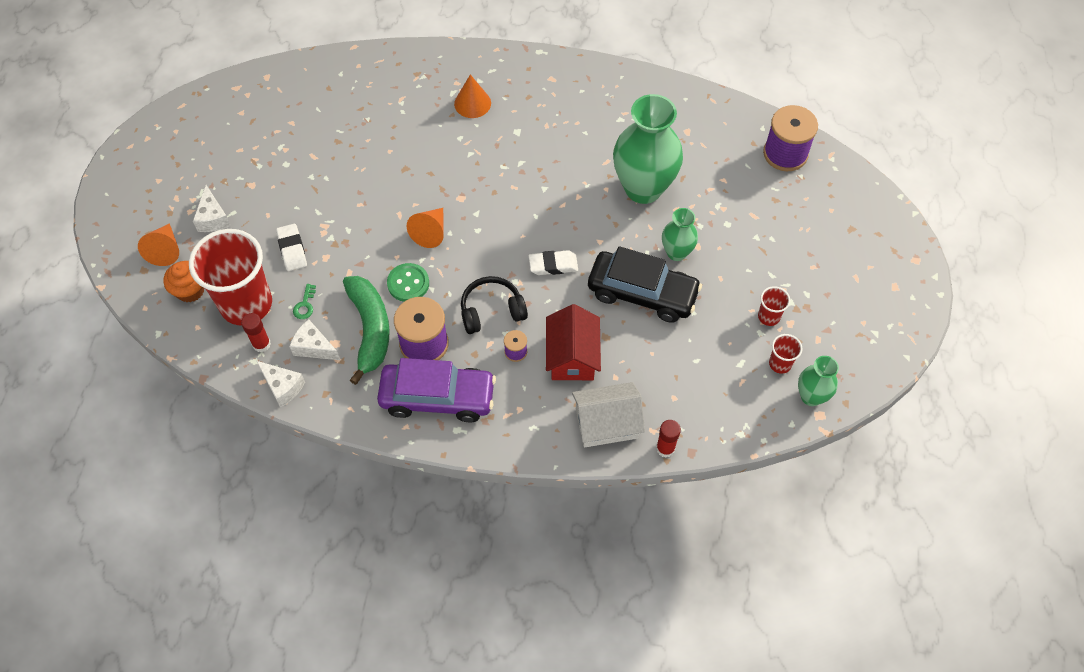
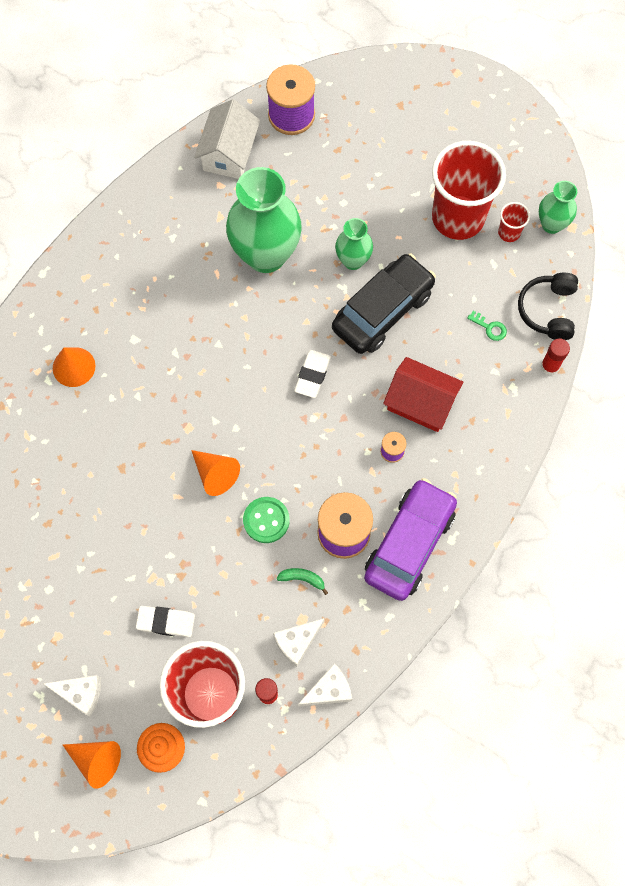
camera: 65 degrees left, 10 degrees up
(305, 305) = (242, 633): green key -> green key (490, 328)
(369, 330) = (302, 579): green banana -> green banana, size x0.40
(492, 311) = (337, 454): black headphones -> black headphones (548, 310)
(606, 423) = (503, 404): white house -> white house (229, 153)
(768, 317) = (458, 217): red cup -> red cup, size x2.38

